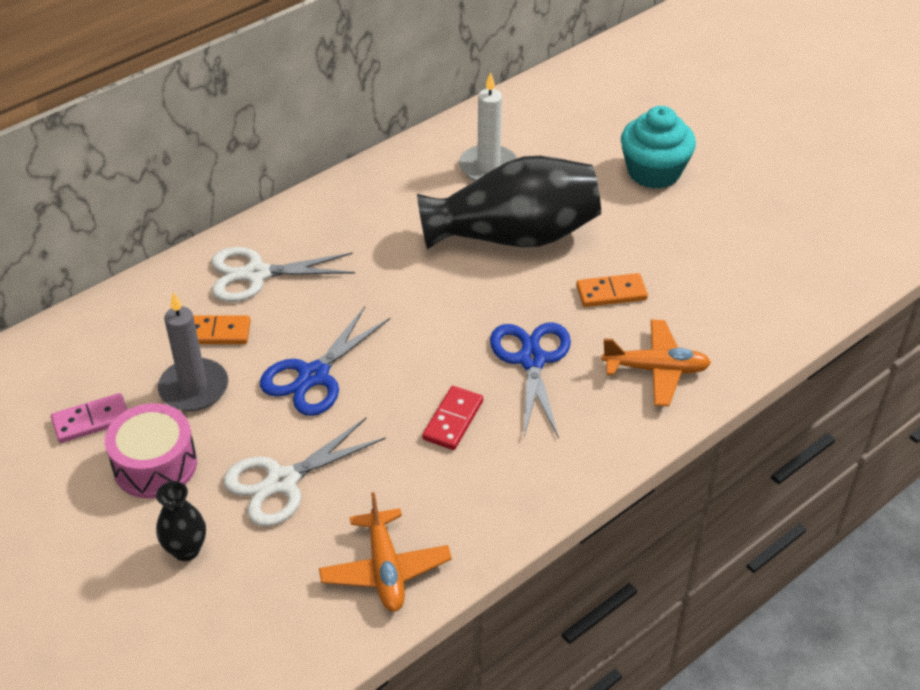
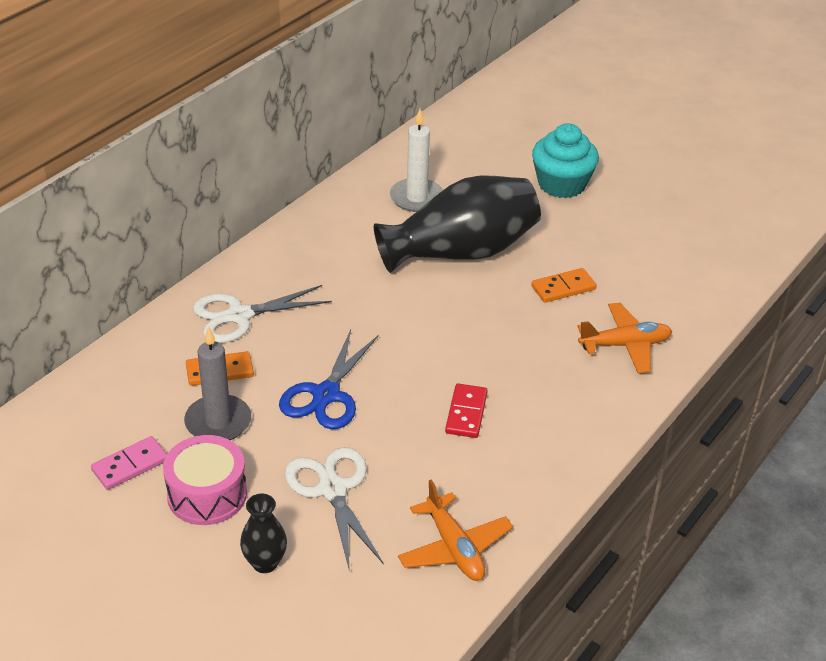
camera: 15 degrees left, 5 degrees down
(282, 482) = (332, 489): white scissors -> white scissors turned 120 degrees clockwise
(531, 360) = (516, 353): blue scissors -> none

